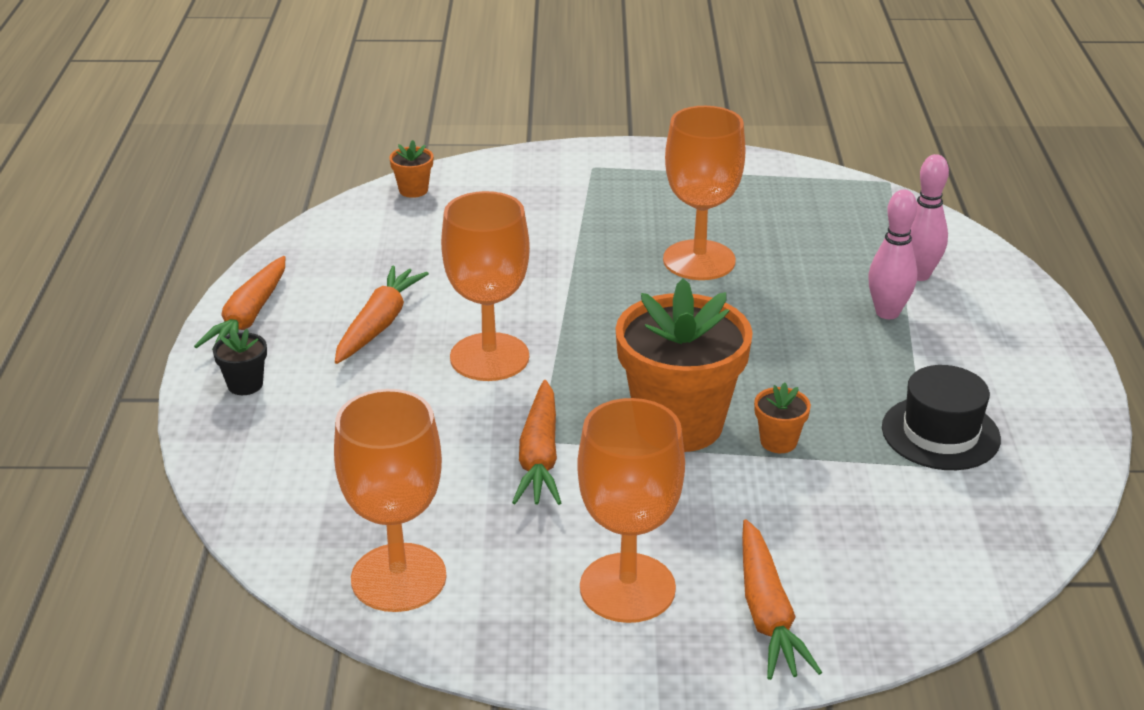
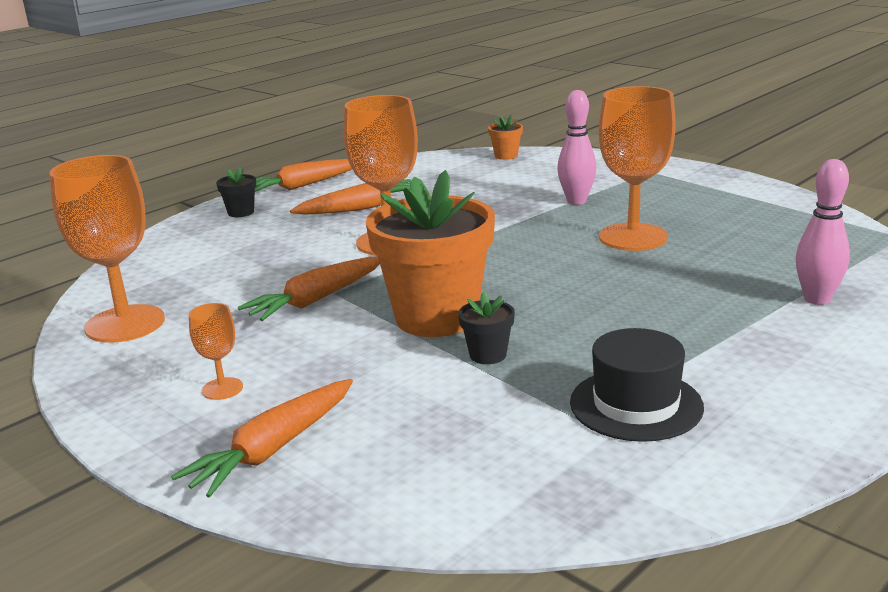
camera: 45 degrees right, 10 degrees down
(627, 588) = (222, 389): orange goblet -> orange goblet, size x0.46
(778, 441) = (488, 355): orange flower pot -> black flower pot
(887, 313) = (738, 313): pink bowling pin -> pink bowling pin (576, 201)

